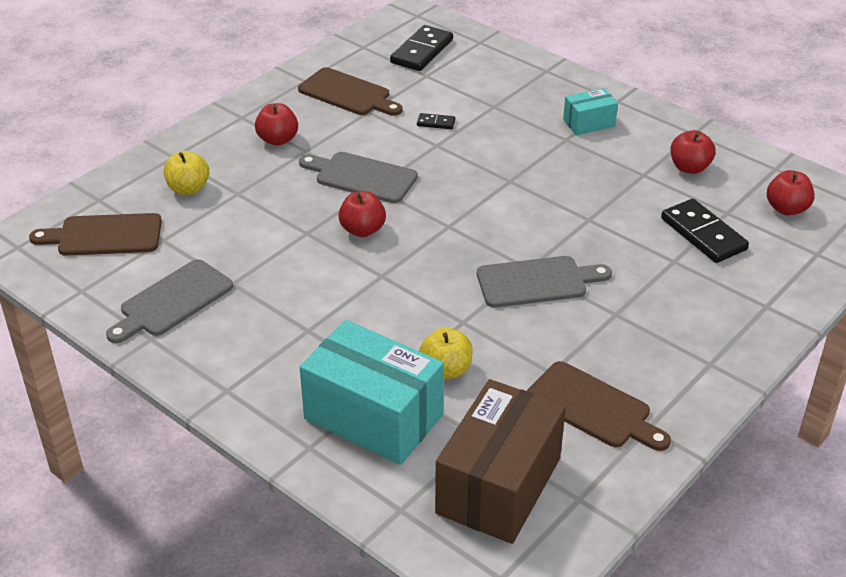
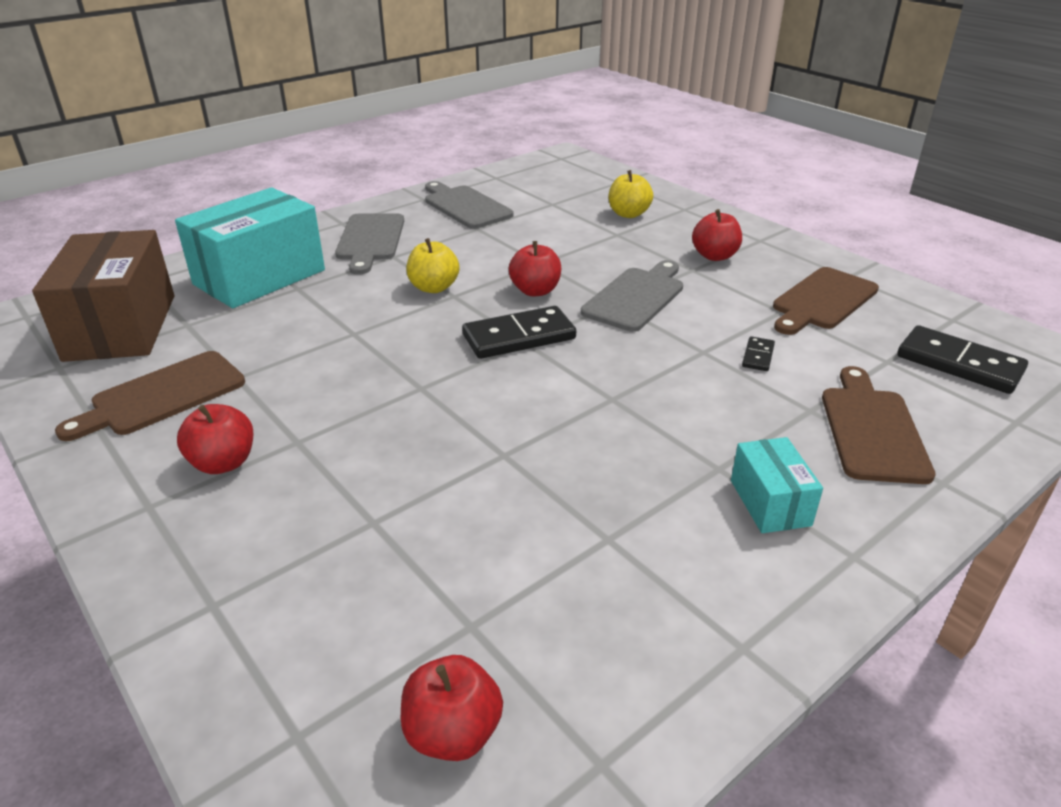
camera: 100 degrees right, 5 degrees down
(104, 235) = (565, 184): brown cutting board -> brown cutting board (872, 430)
(446, 370) = (289, 316): yellow apple -> yellow apple (434, 288)
(499, 485) = (121, 327): brown box -> brown box turned 45 degrees clockwise
(536, 282) = (392, 389): grey cutting board -> grey cutting board (370, 240)
(689, 168) = (621, 607): red apple -> red apple (223, 463)
(703, 234) = (422, 575): black domino -> black domino (519, 337)

